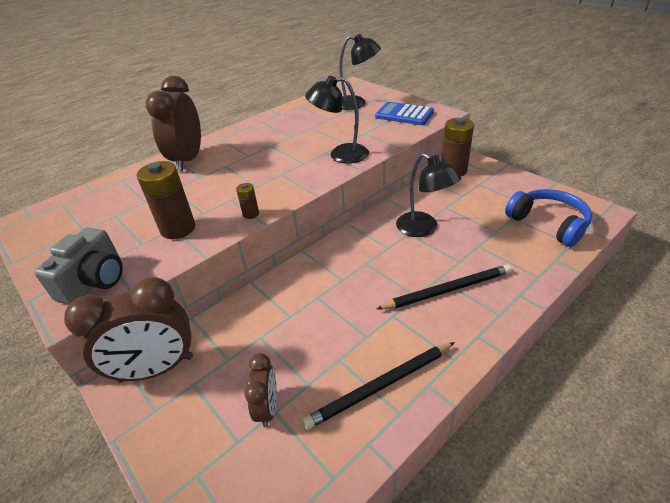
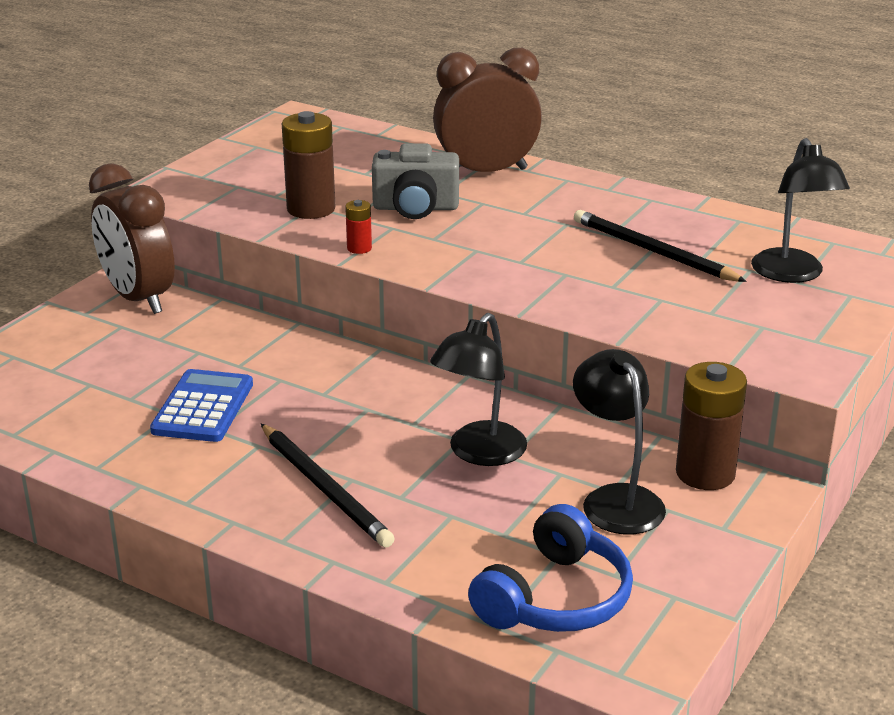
camera: 70 degrees right, 10 degrees down
(95, 281) = (200, 190): grey camera -> grey camera (415, 208)
(251, 214) = (359, 248): brown battery -> red battery
(267, 408) = (94, 378): brown clock -> none
(340, 155) = (563, 288): black lamp -> black lamp (615, 499)
(380, 386) = (133, 449): black pencil -> black pencil (652, 251)
(404, 114) = (770, 331): blue calculator -> blue calculator (203, 407)

